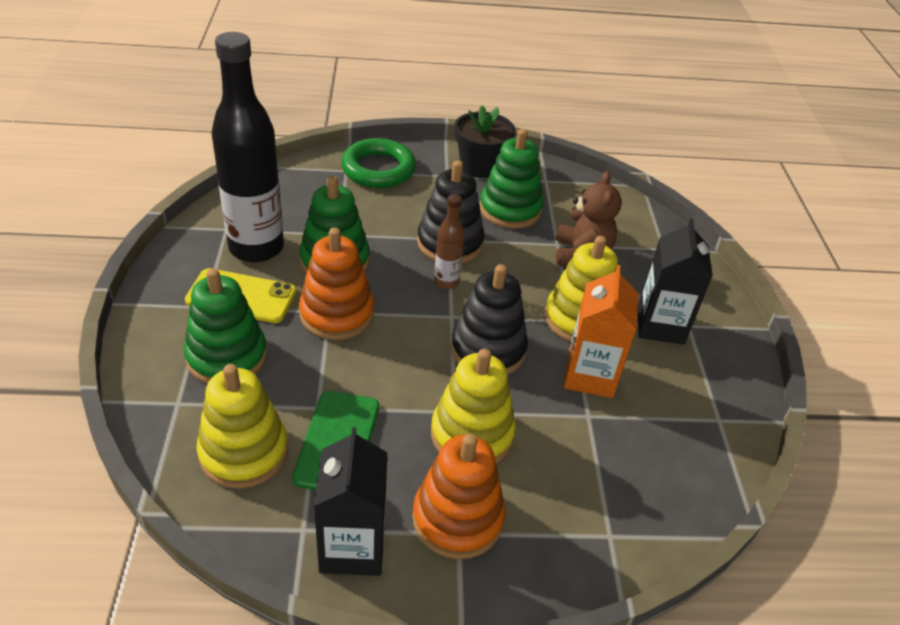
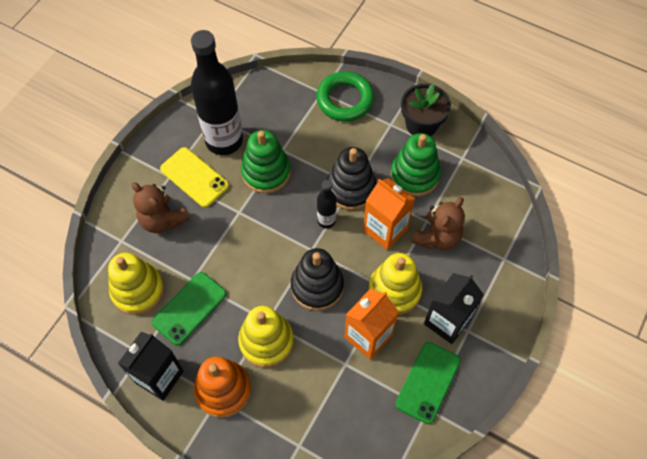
camera: 35 degrees right, 20 degrees up
(227, 357) = (162, 220): green stacking toy -> brown teddy bear
(337, 314) = (242, 216): orange stacking toy -> none
(446, 282) = (326, 221): brown bottle -> black bottle
(520, 267) = (385, 229): none -> orange carton
(694, 392) = (428, 382): none -> green phone

